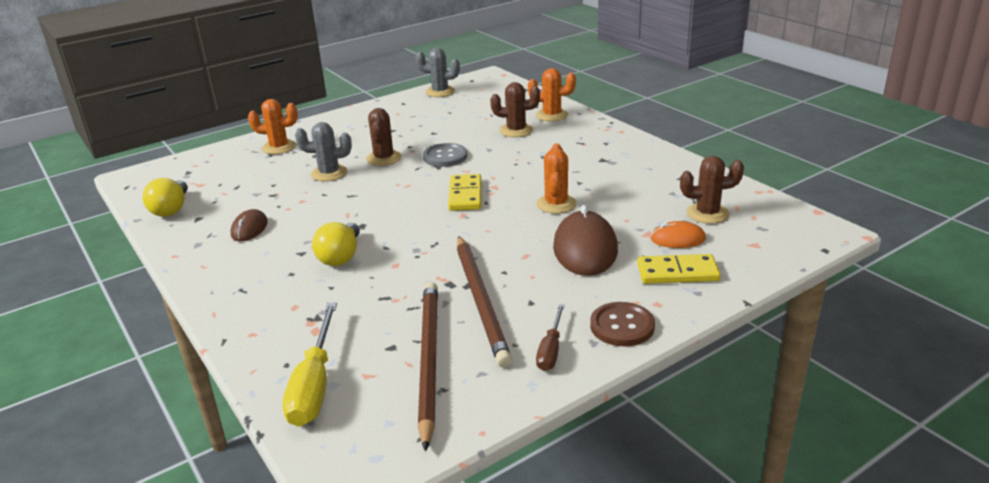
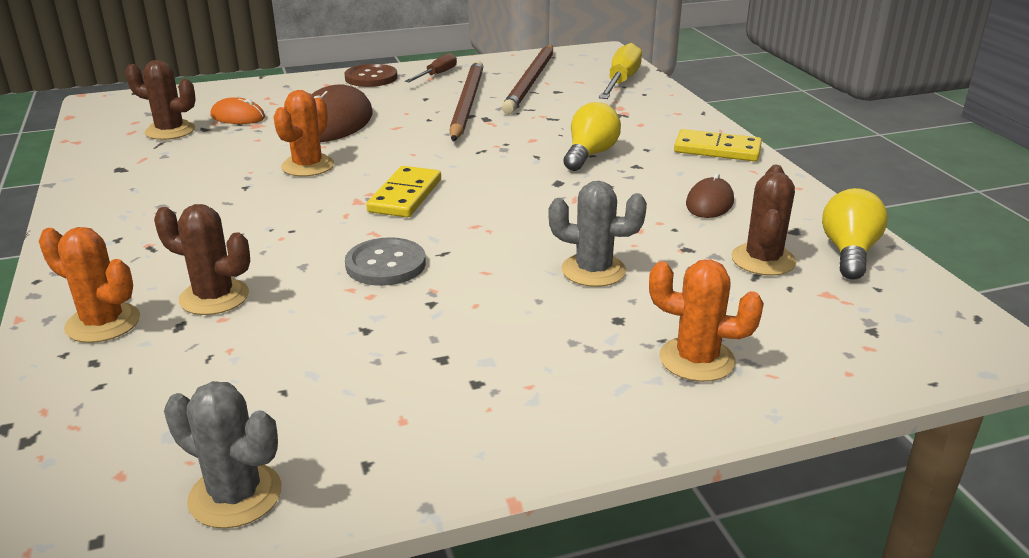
camera: 165 degrees left, 0 degrees up
(384, 158) = (490, 283): brown cactus -> brown cactus (763, 260)
(677, 272) = (280, 97): yellow domino -> yellow domino (717, 150)

